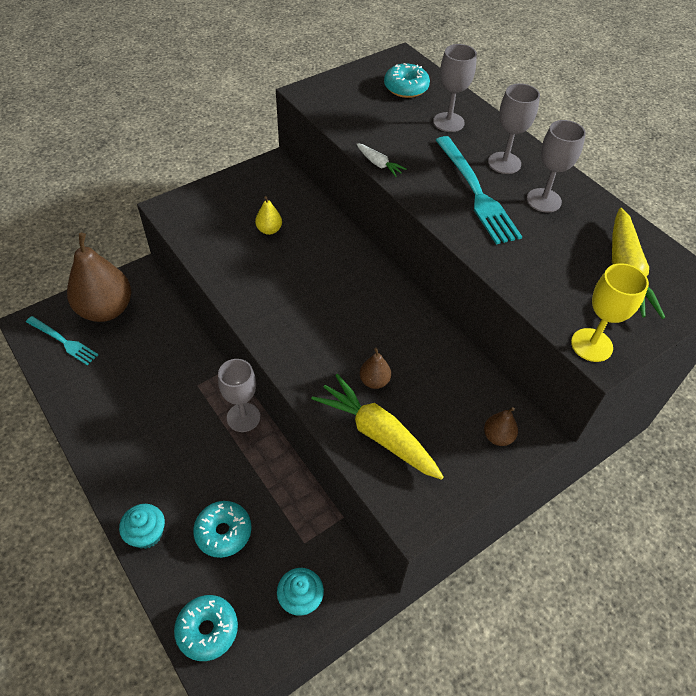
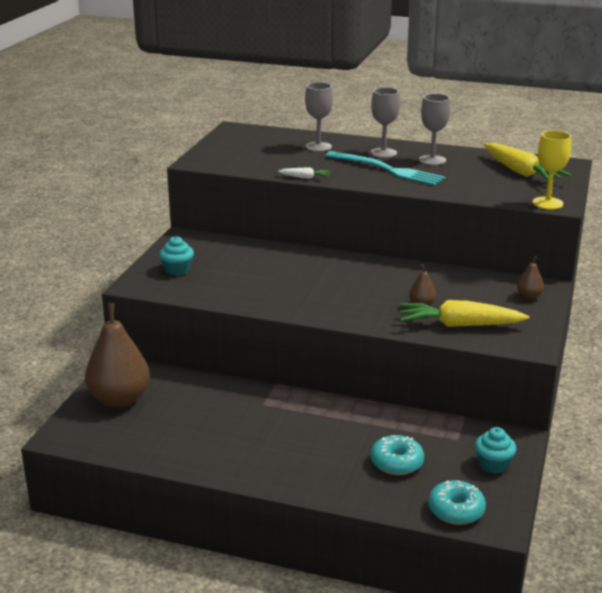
camera: 35 degrees left, 25 degrees down
(63, 341) = (108, 432): turquoise fork -> none
(147, 534) = (343, 491): turquoise cupcake -> turquoise cupcake (177, 270)
(243, 417) = (324, 404): grey goblet -> none
(269, 230) = (235, 268): yellow pear -> none
(406, 88) = (262, 140): turquoise donut -> none

